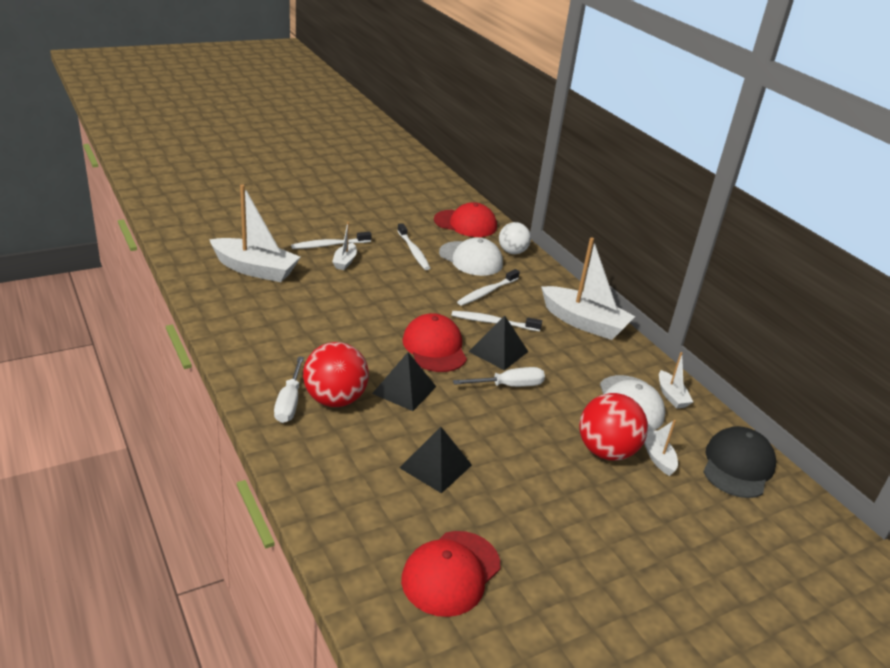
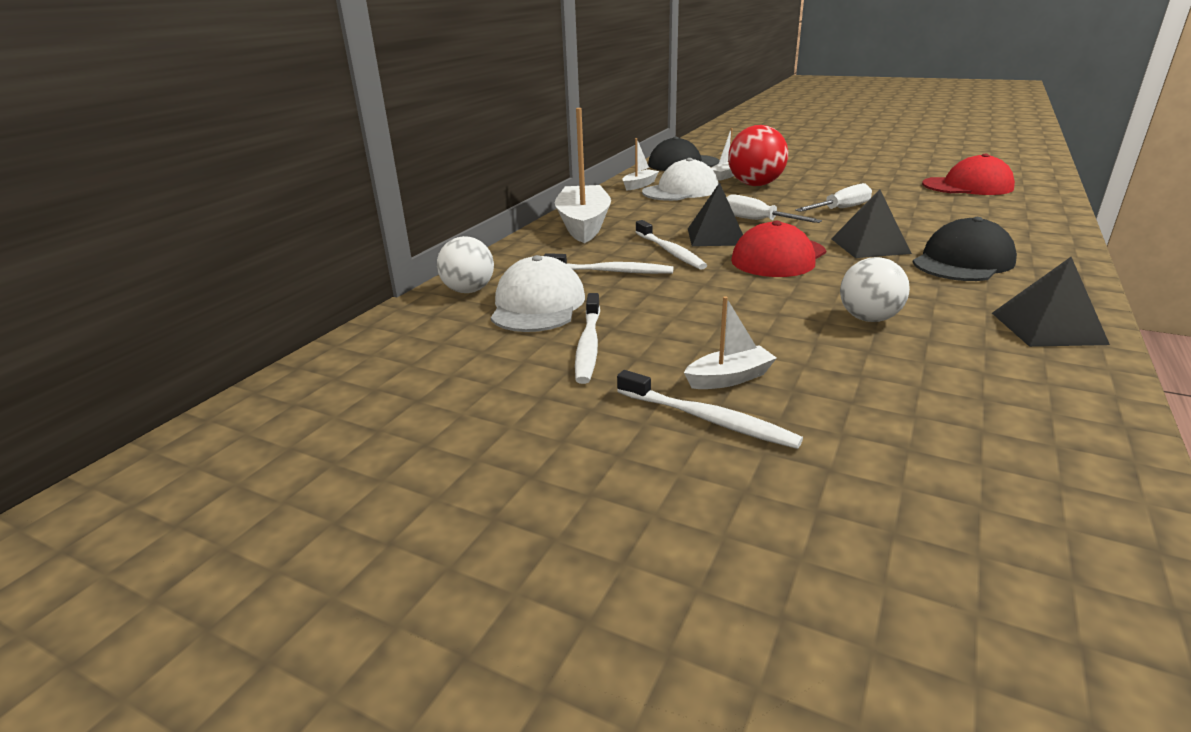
camera: 120 degrees left, 5 degrees down
(255, 269) = (934, 439): white boat -> none
(289, 402) = (1026, 274): white screwdriver -> white screwdriver (841, 209)
(333, 318) = (868, 318): none -> white ball
(335, 399) = (963, 261): red ball -> black cap
(413, 251) = (588, 345): white toothbrush -> white toothbrush turned 150 degrees clockwise
(436, 466) = (910, 212): black pyramid -> black pyramid (1047, 328)
(465, 224) = (413, 347): red cap -> none

